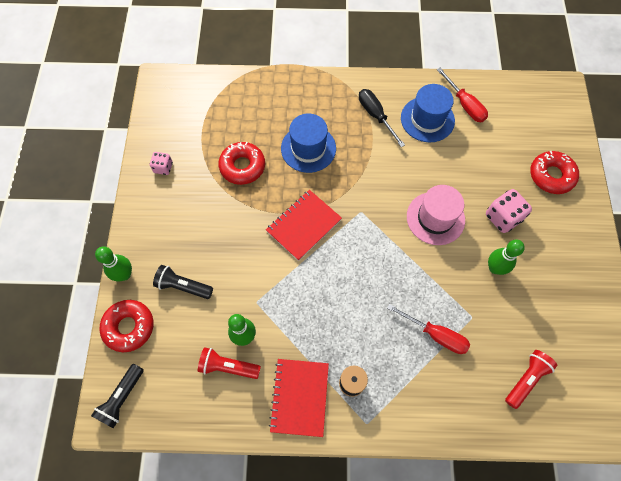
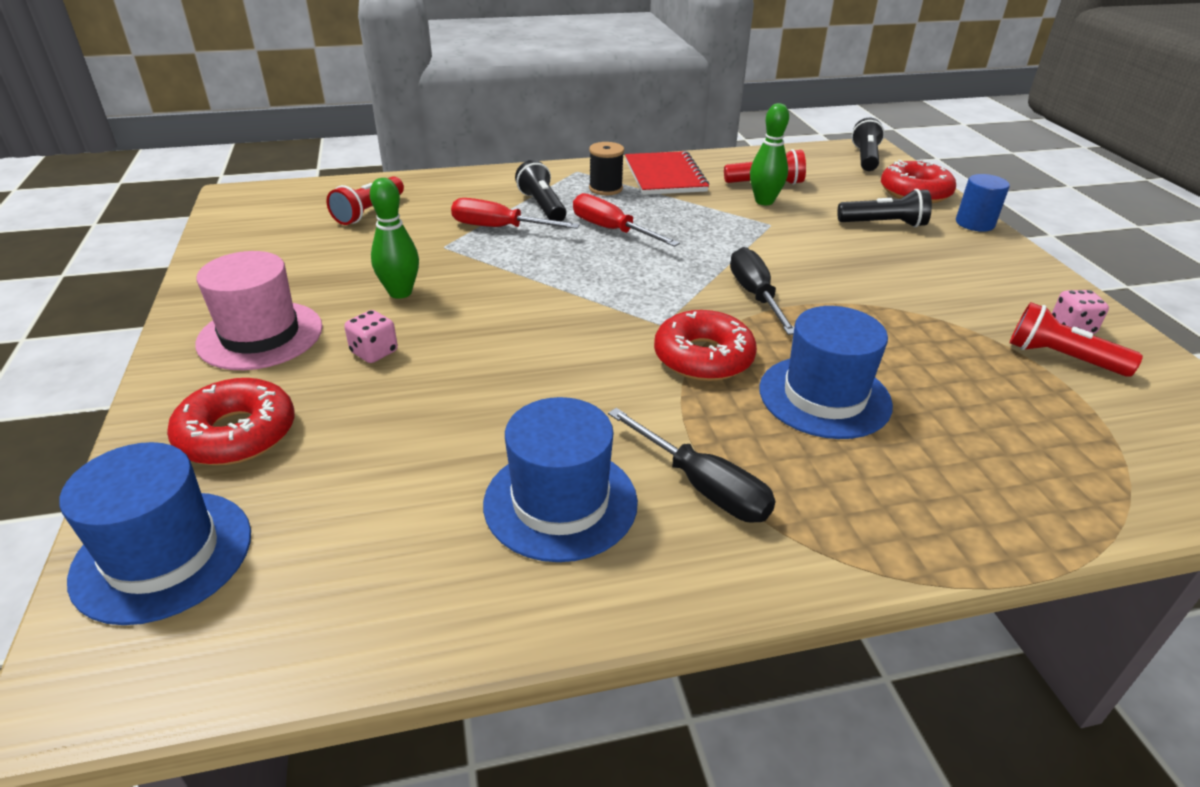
camera: 165 degrees right, 30 degrees down
(124, 274) = (974, 223): green bowling pin -> blue cylinder
(188, 149) = (1061, 358): none -> red flashlight
(242, 166) = (931, 350): red donut -> red donut (703, 357)
(303, 225) = (755, 295): red notebook -> black screwdriver
(403, 362) = (542, 206): none -> black flashlight
(435, 218) = (514, 334): pink hat -> pink hat (260, 335)
(464, 104) = (453, 561): red screwdriver -> red screwdriver (611, 230)
(503, 217) = (374, 352): pink dice -> pink dice, size x0.60
(558, 125) = (163, 555): none -> blue hat

